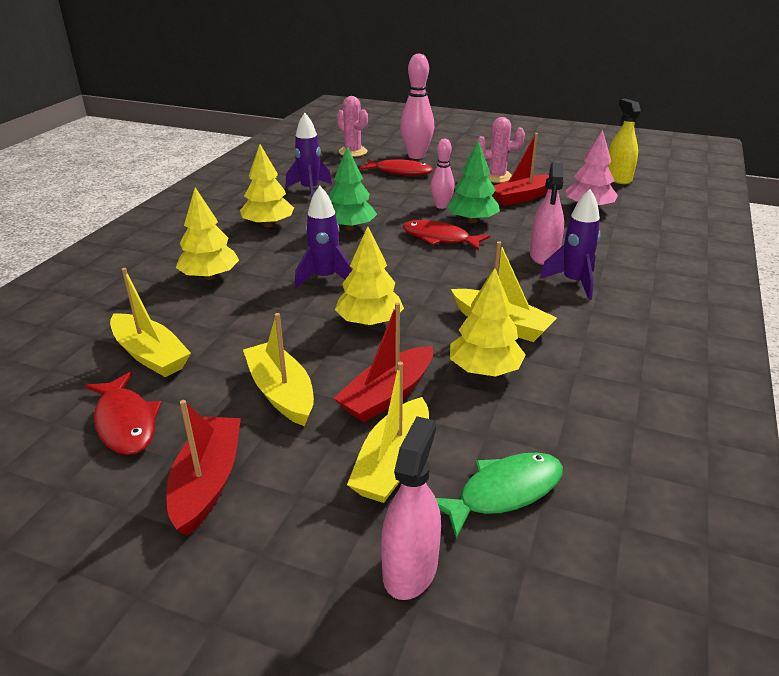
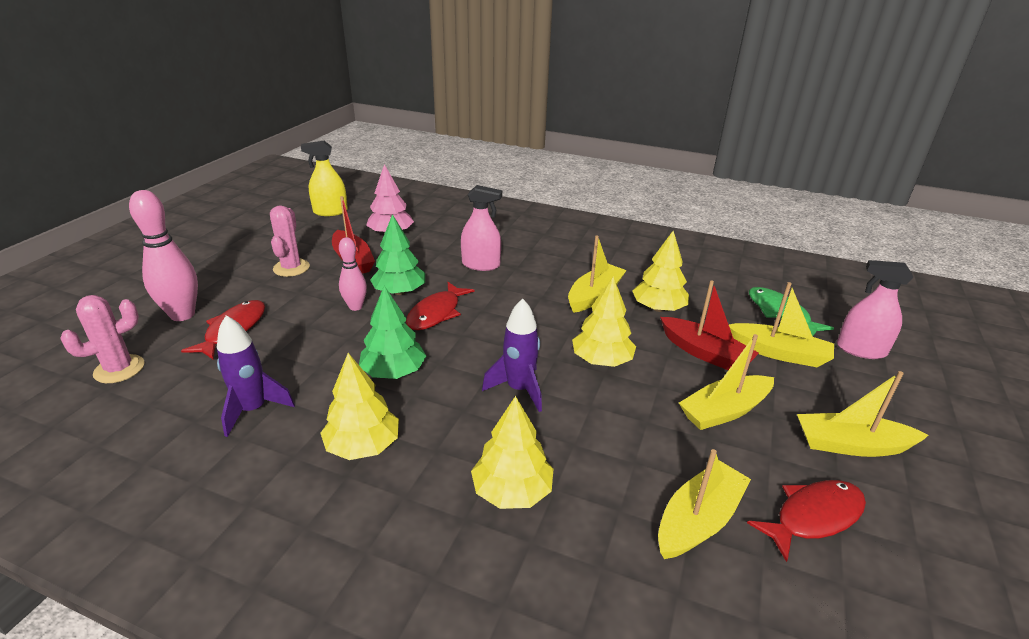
camera: 90 degrees left, 0 degrees up
(207, 482) = (851, 445): red boat -> yellow boat
(573, 282) = (527, 259): purple rocket -> none

